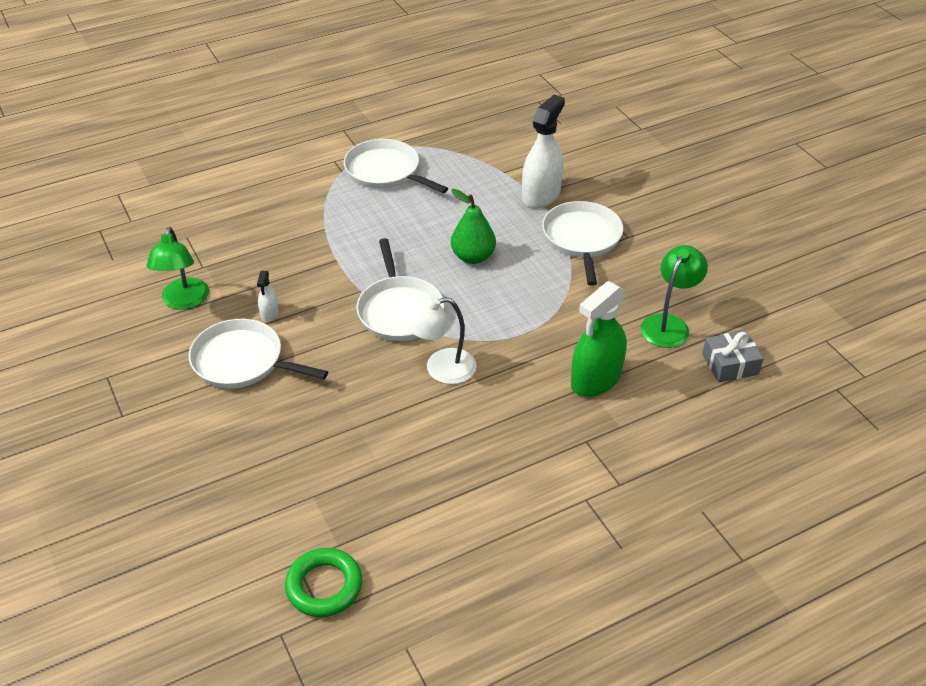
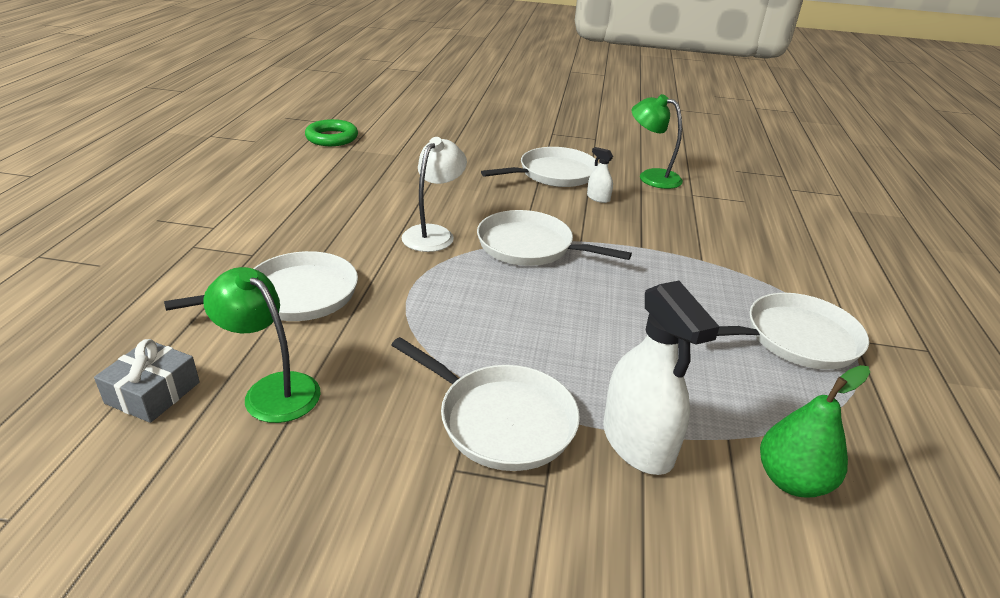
camera: 125 degrees right, 10 degrees down
(473, 257) = (561, 319): green pear -> green pear (792, 480)
(596, 379) = (295, 295): green spray bottle -> white pan
(669, 324) = (272, 389): green lamp -> green lamp turned 150 degrees clockwise

